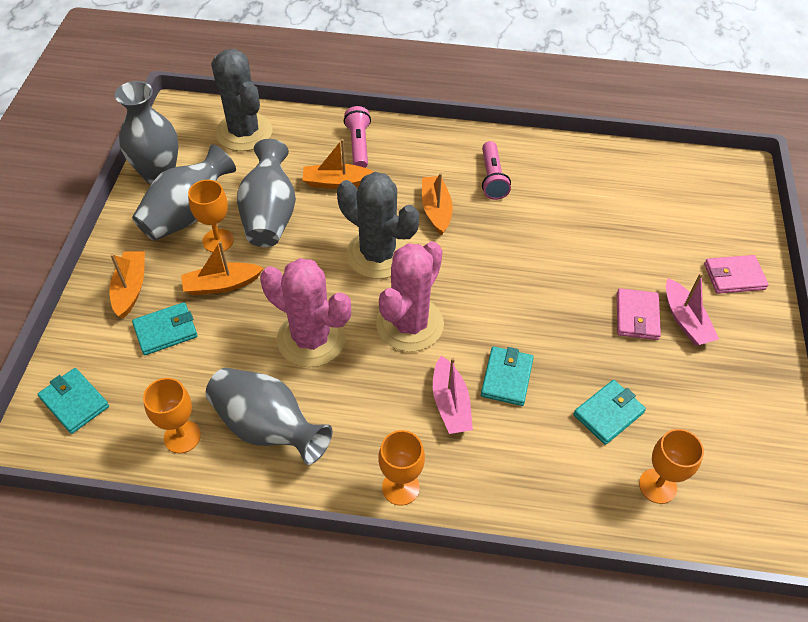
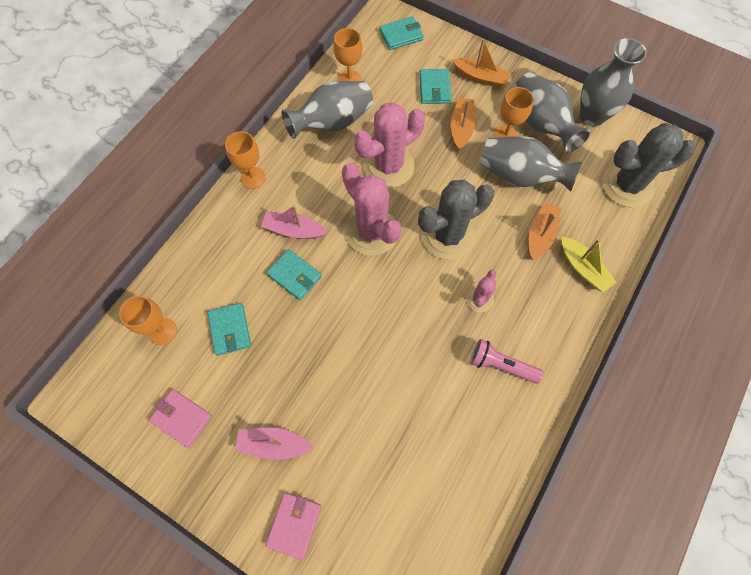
camera: 115 degrees right, 15 degrees up
(358, 145) = (583, 268): pink flashlight -> yellow boat
(436, 210) = (479, 299): orange boat -> pink cactus
(636, 316) = (297, 404): pink wallet -> pink wallet (182, 418)

